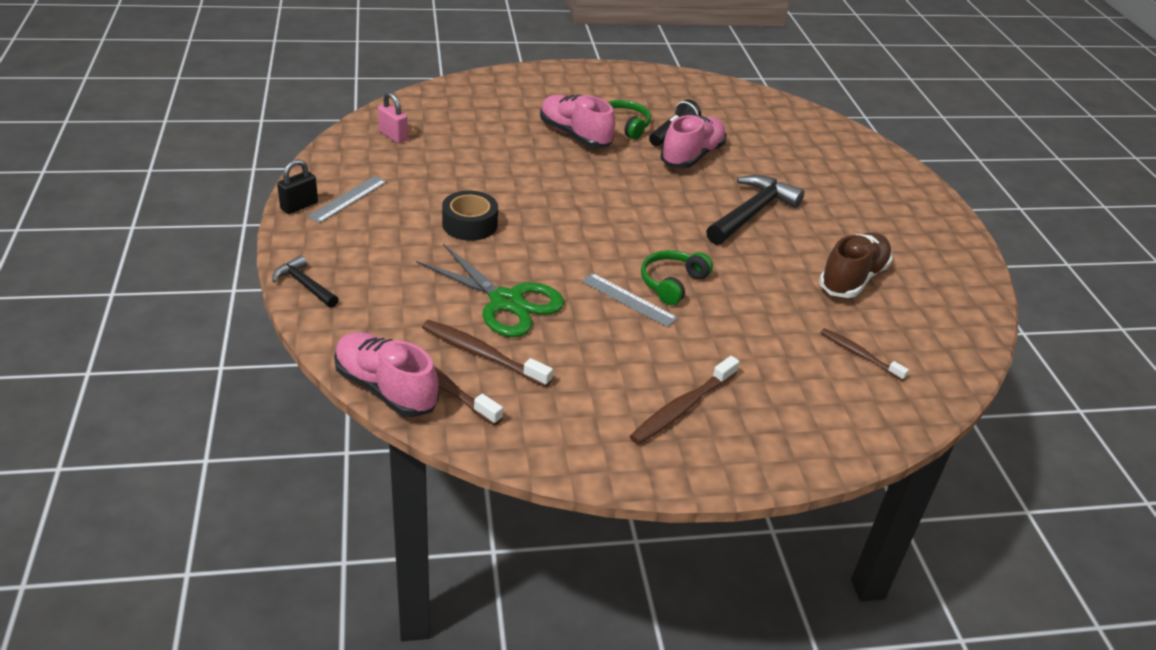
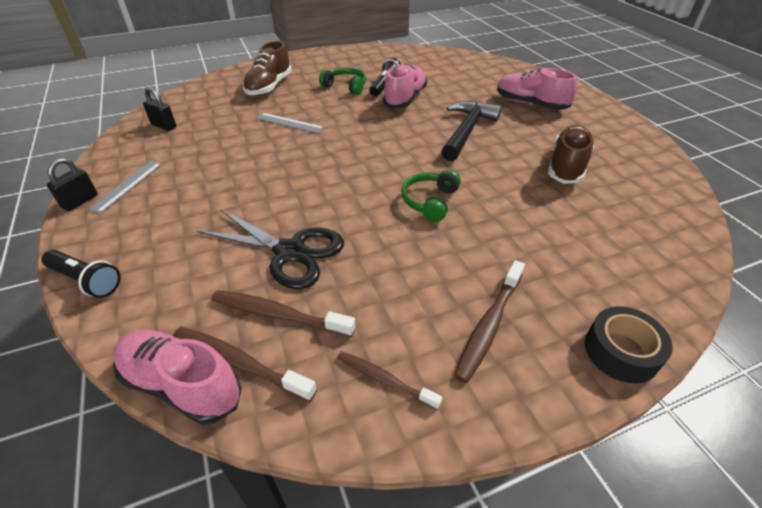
camera: 10 degrees left, 5 degrees up
(305, 285) = (86, 280): black hammer -> black flashlight
(393, 136) = (164, 126): pink padlock -> black padlock
(469, 224) = (241, 186): black tape -> black tape (621, 351)
(506, 302) = (290, 252): green scissors -> black scissors
(526, 107) = (269, 87): none -> brown shoe
(575, 135) = (312, 100): pink shoe -> pink shoe (530, 104)
(628, 299) = (399, 224): grey ruler -> grey ruler (289, 123)
(859, 354) = (610, 230): brown toothbrush -> brown toothbrush (384, 379)

